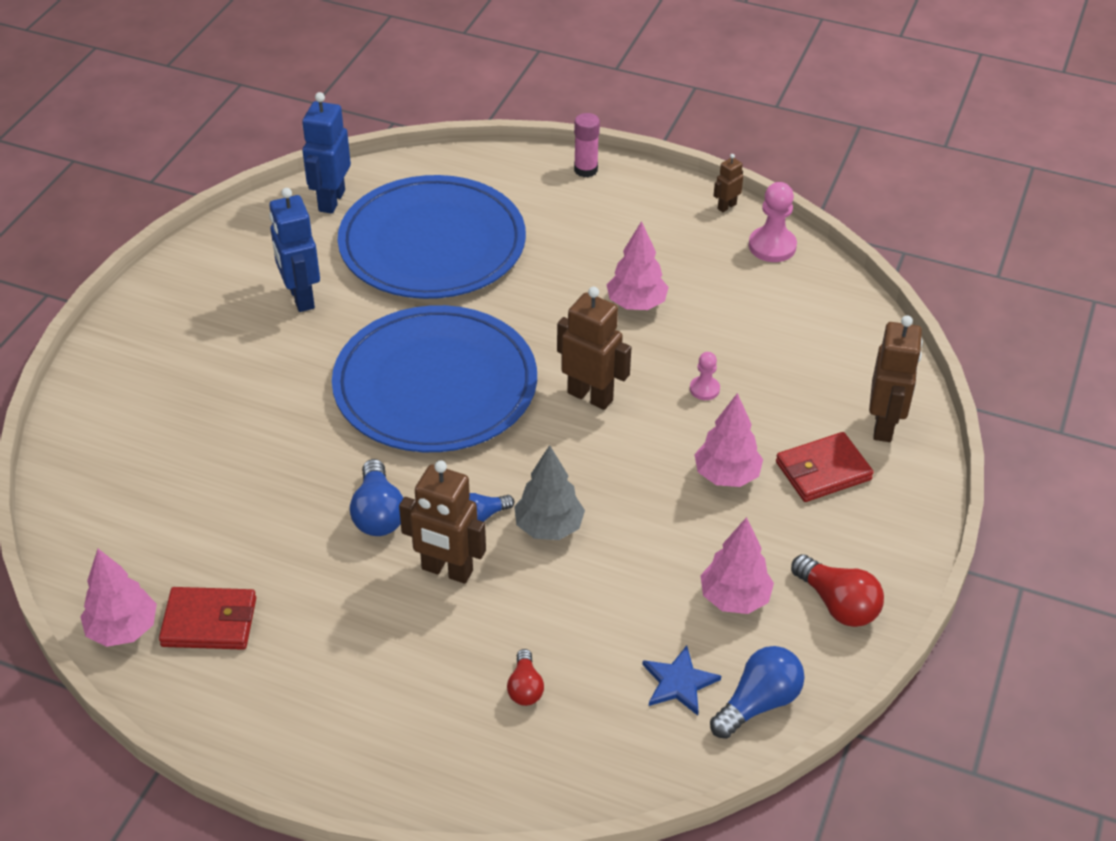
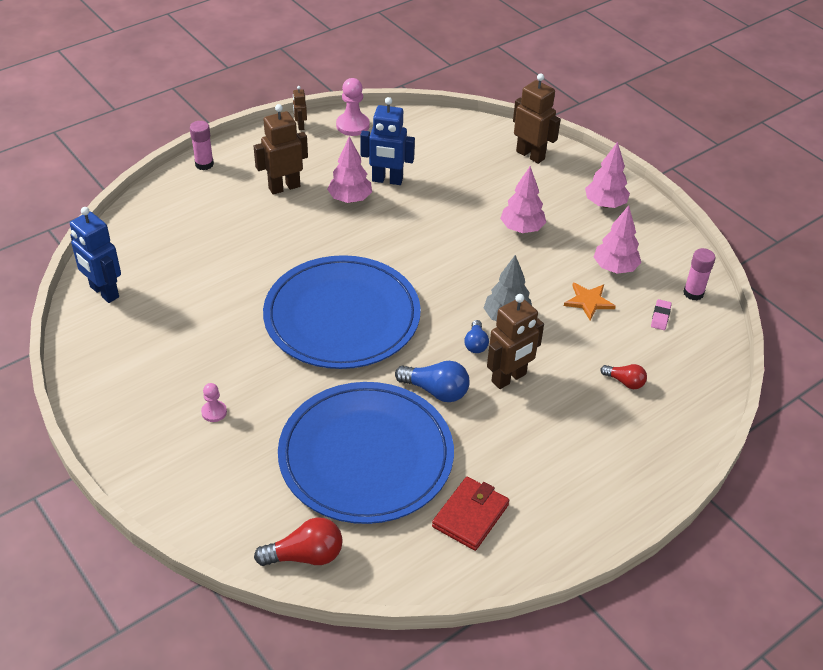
camera: 60 degrees left, 0 degrees up
(123, 629) = (444, 568): pink tree -> pink tree (605, 204)
(300, 297) = (192, 348): blue robot -> blue robot (387, 180)
(432, 244) = (203, 262): blue plate -> blue plate (366, 456)
(590, 396) = (412, 253): brown robot -> brown robot (284, 187)
(645, 595) = (588, 301): none -> orange star
(679, 682) = (660, 317): blue star -> pink eraser
(704, 389) = (447, 205): pink pawn -> pink pawn (214, 412)
(758, 703) = (693, 293): blue light bulb -> pink glue stick
(823, 471) = (546, 192): red wallet -> none
(837, 604) = (644, 232): red light bulb -> red light bulb (305, 555)

